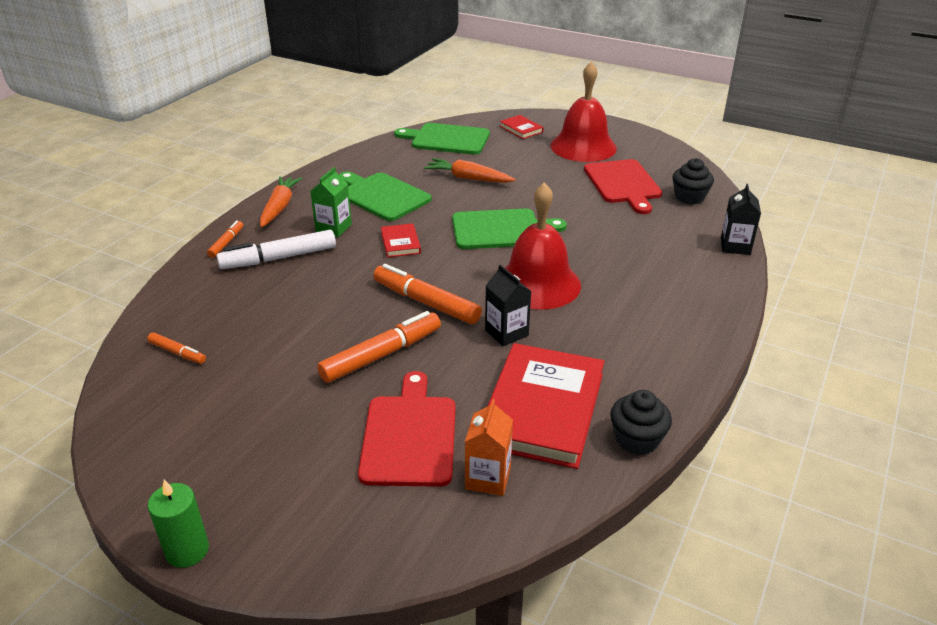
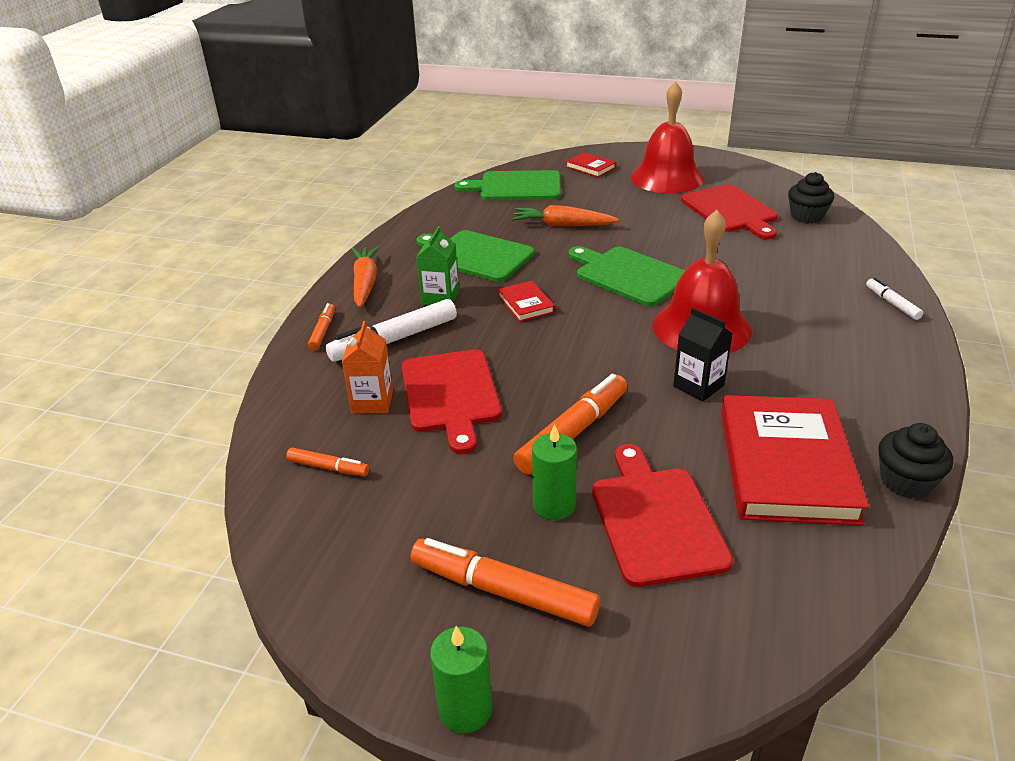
camera: 10 degrees left, 0 degrees up
(300, 309) = (450, 394): none -> red cutting board
(335, 410) = (554, 505): none -> green candle
(426, 302) = (590, 365): orange marker -> orange marker (503, 591)
(488, 478) = (771, 553): orange carton -> orange carton (372, 402)
(500, 229) = (628, 275): green cutting board -> green cutting board turned 120 degrees counterclockwise
(719, 286) = (892, 303): none -> white marker
(735, 246) = (883, 260): black carton -> none

